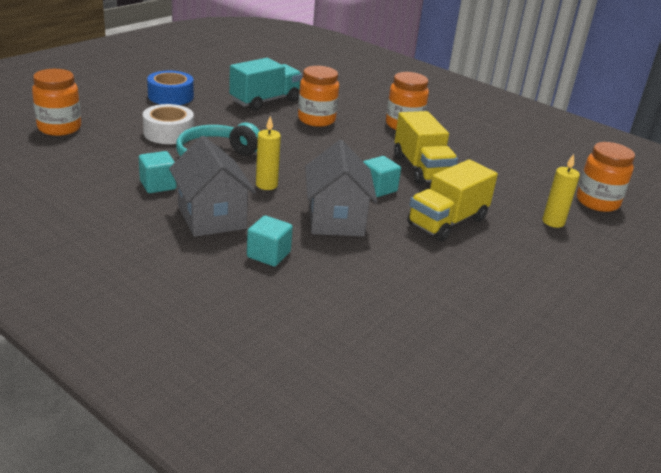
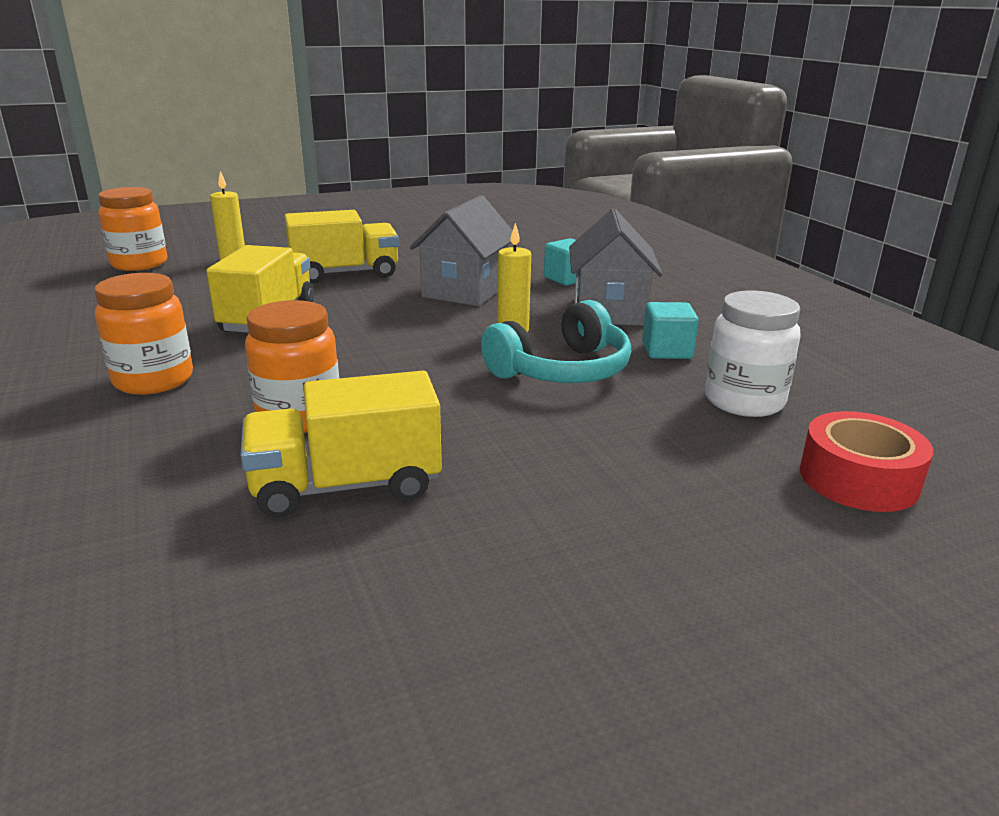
camera: 150 degrees left, 5 degrees down
(59, 128) = (858, 479): orange jar -> red tape
(108, 157) = (744, 401): none -> white jar
(168, 133) = (624, 432): white tape -> none
(171, 96) = (580, 545): blue tape -> none
(265, 101) = (346, 486): turquoise truck -> yellow truck
(378, 189) = (369, 307): turquoise cube -> none

